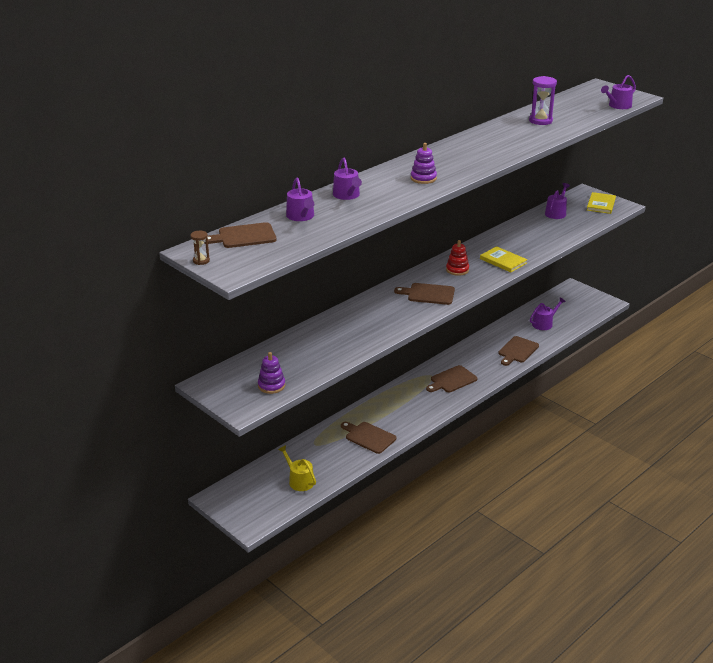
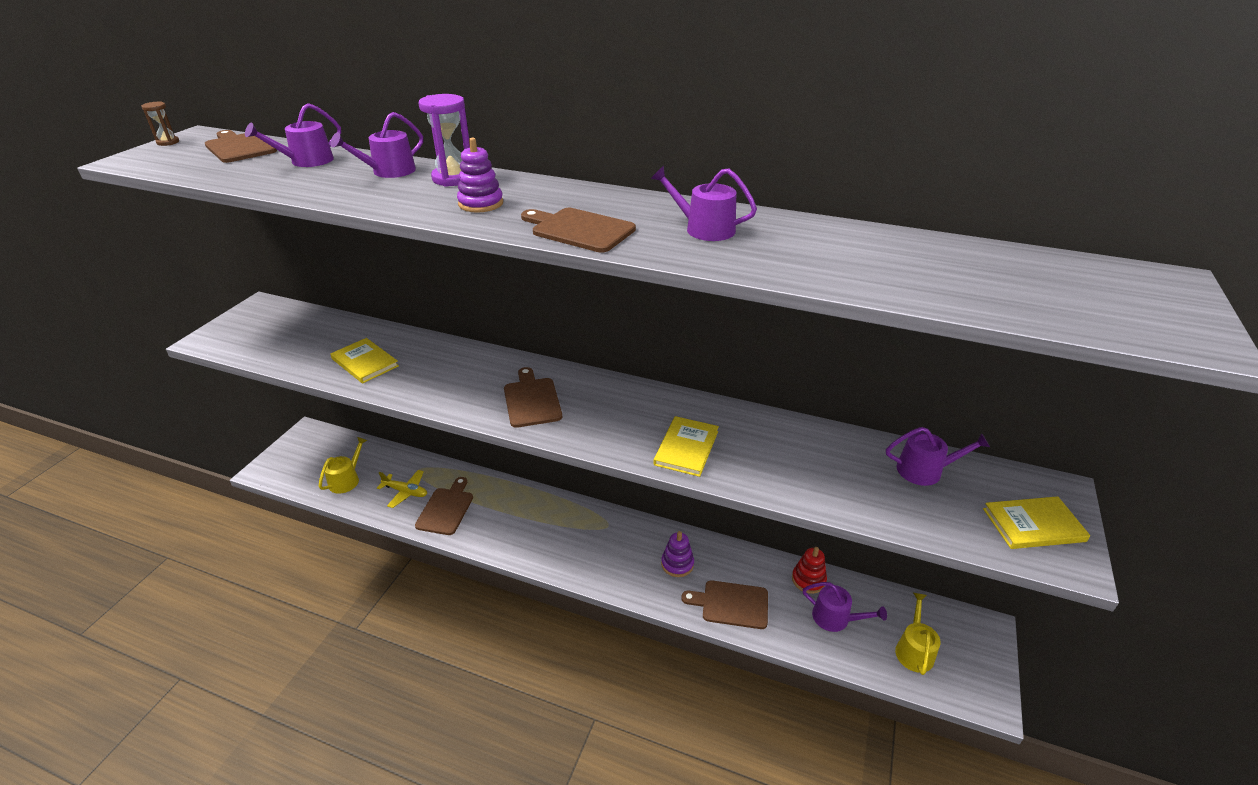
camera: 65 degrees right, 5 degrees up
(271, 386) = (259, 343): purple stacking toy -> purple stacking toy (677, 564)
(336, 453) = (405, 492): none -> yellow plane
(337, 344) = (365, 362): none -> yellow book
(452, 380) = (608, 550): brown cutting board -> brown cutting board (579, 230)
(457, 270) = (622, 409): red stacking toy -> red stacking toy (808, 580)
(540, 121) = (852, 251): purple hourglass -> purple hourglass (453, 178)
(574, 310) = (914, 650): none -> yellow watering can
(618, 106) = (1084, 321): purple watering can -> purple watering can (704, 229)

